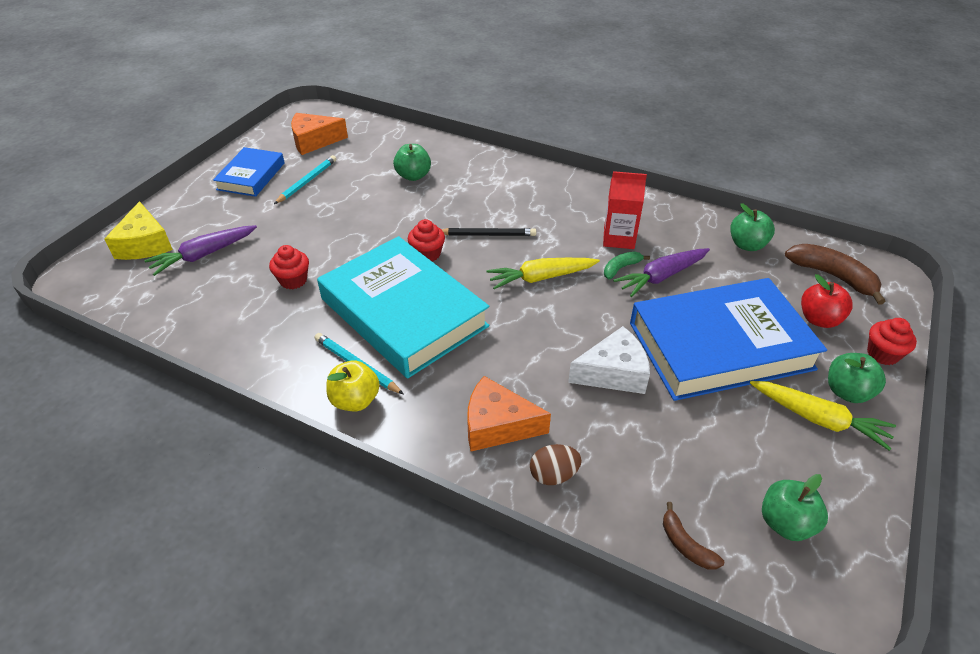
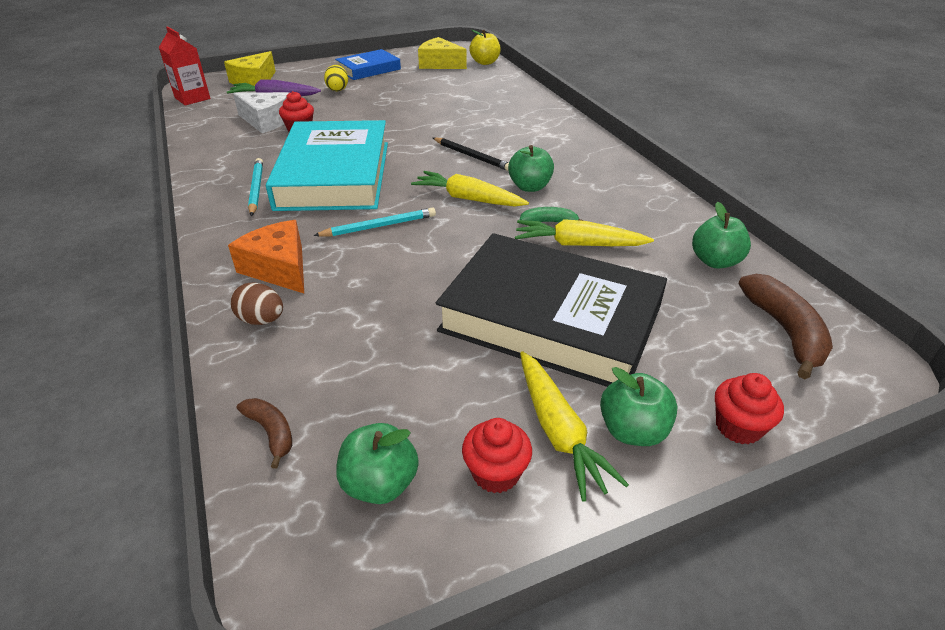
camera: 40 degrees right, 5 degrees down
(257, 215) = (338, 89): none -> yellow egg
(307, 181) = (398, 83): turquoise pencil -> turquoise pencil (379, 226)
(314, 141) = (439, 64): orange cheese -> yellow cheese
(355, 400) = (223, 206): yellow apple -> yellow apple (485, 62)
(413, 176) = (476, 104): green apple -> green apple (530, 187)
(427, 254) = (408, 150): red cupcake -> red cupcake (496, 473)
(613, 373) = (420, 285): white cheese -> white cheese (267, 121)
(619, 238) = (582, 202): red carton -> red carton (192, 98)
(661, 277) = (578, 244): purple carrot -> yellow carrot
(686, 545) = (271, 432): brown banana -> brown banana turned 135 degrees clockwise
(720, 346) = (551, 318): blue book -> black book
(819, 319) = (702, 356): red apple -> none

